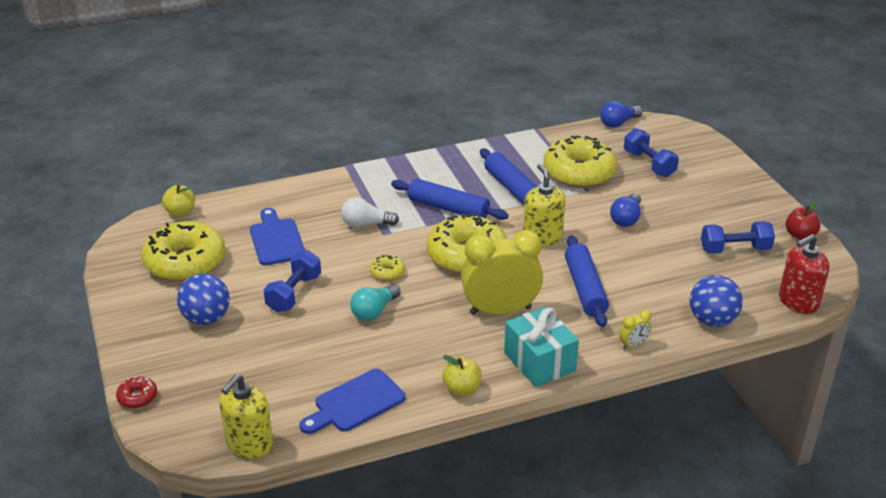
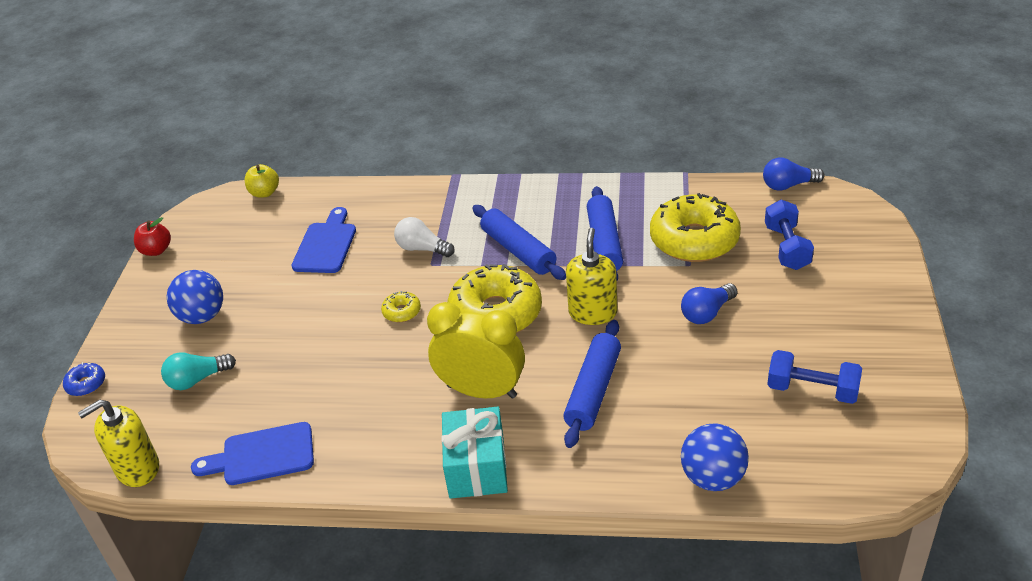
camera: 30 degrees right, 5 degrees up
(137, 397) = (86, 384): red donut -> blue donut
(185, 262) = (229, 249): yellow donut -> none
(294, 293) = (298, 311): blue dumbbell -> none
(374, 311) = (357, 354): turquoise light bulb -> turquoise light bulb (197, 379)
(462, 389) = (373, 474): yellow apple -> none
(633, 345) = (595, 481): yellow clock -> none
(798, 302) = (842, 486): red soap dispenser -> none
(800, 235) = (913, 393): red apple -> red apple (156, 250)

